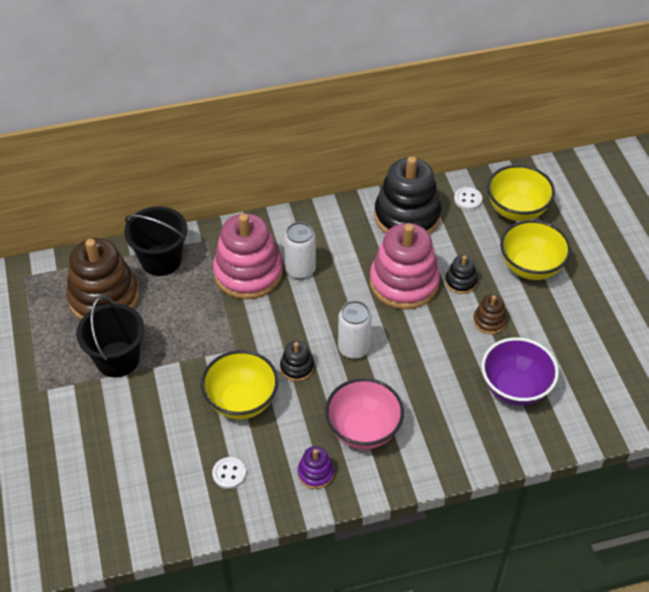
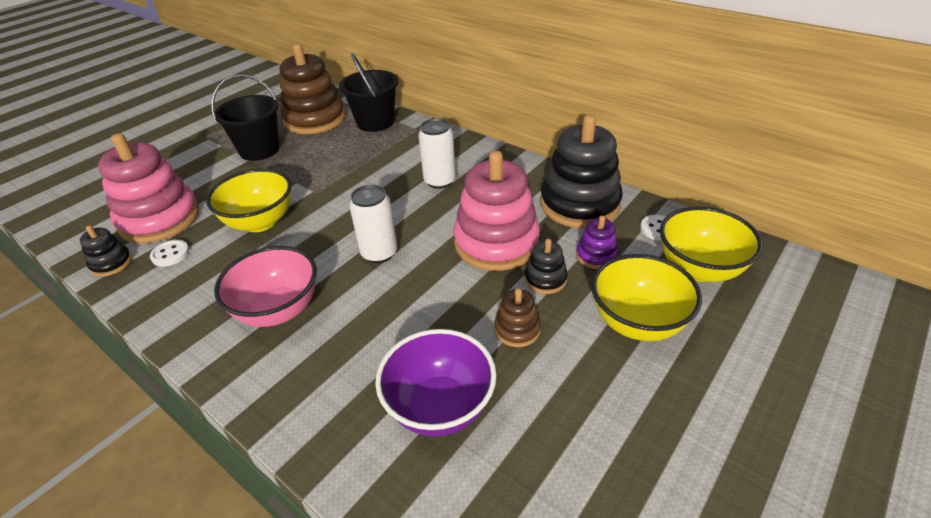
camera: 55 degrees right, 10 degrees down
(248, 273) = (406, 160): pink stacking toy -> pink stacking toy (160, 219)
(297, 367) = (325, 232): black stacking toy -> black stacking toy (111, 263)
(315, 473) = (200, 305): purple stacking toy -> purple stacking toy (596, 256)

